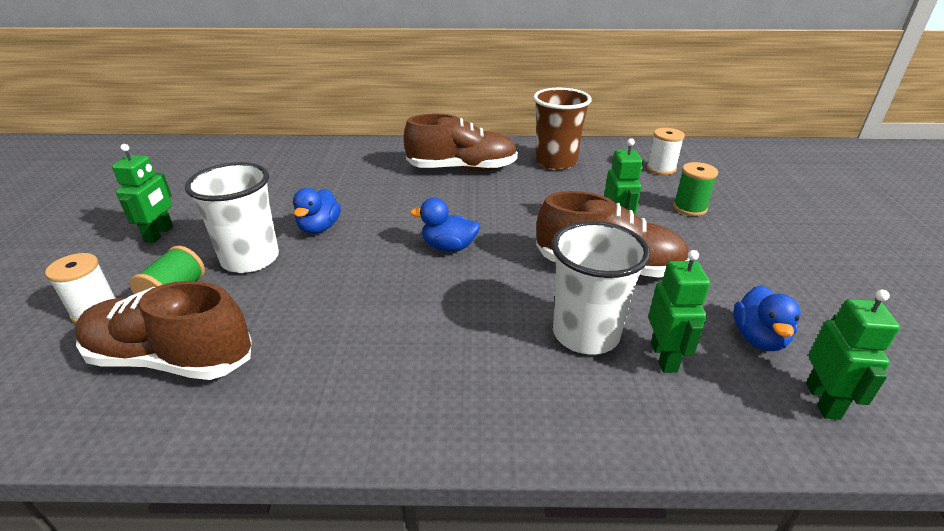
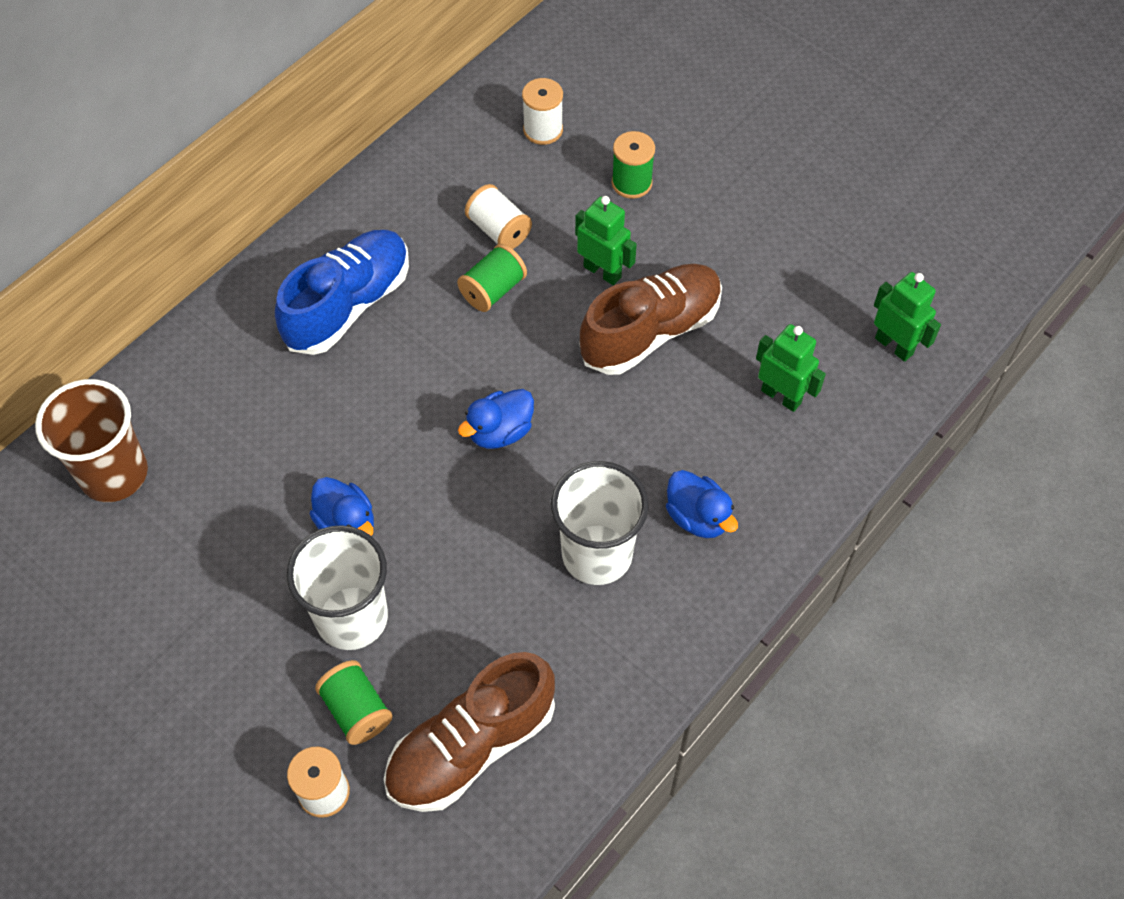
camera: 50 degrees left, 25 degrees up
(159, 234) = (202, 687): green robot -> none
(462, 169) = (348, 305): brown shoe -> blue shoe
(539, 200) = (493, 290): none -> green spool
(556, 162) = (429, 206): brown cup -> brown cup (114, 474)
(578, 185) = (499, 230): none -> white spool
(585, 334) = (714, 424): white cup -> white cup (597, 554)
(758, 338) = (818, 318): blue duck -> blue duck (698, 517)

